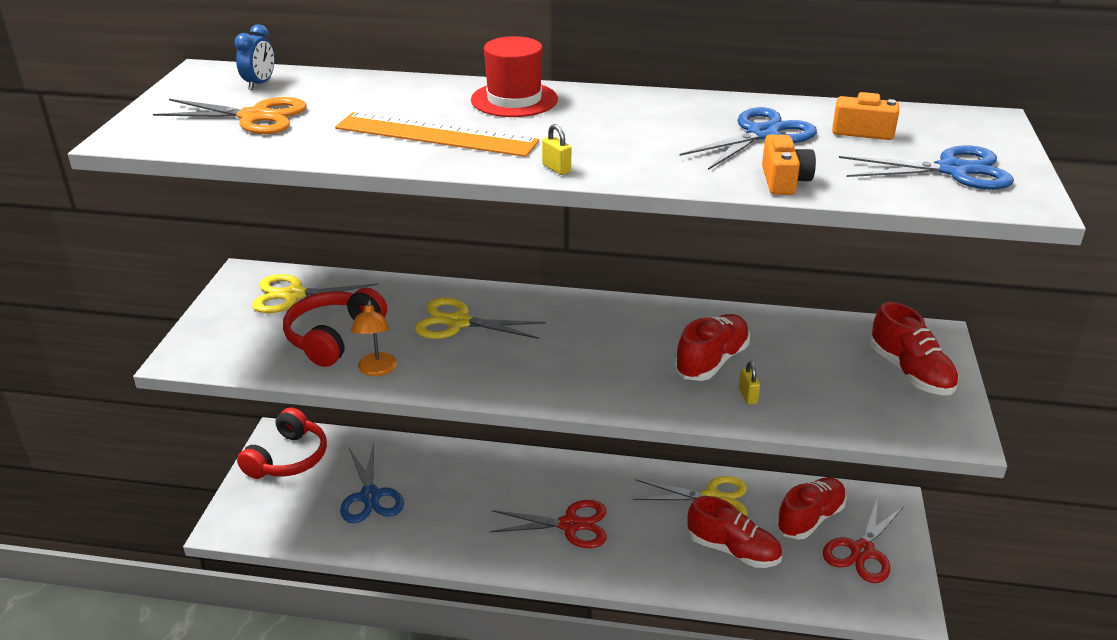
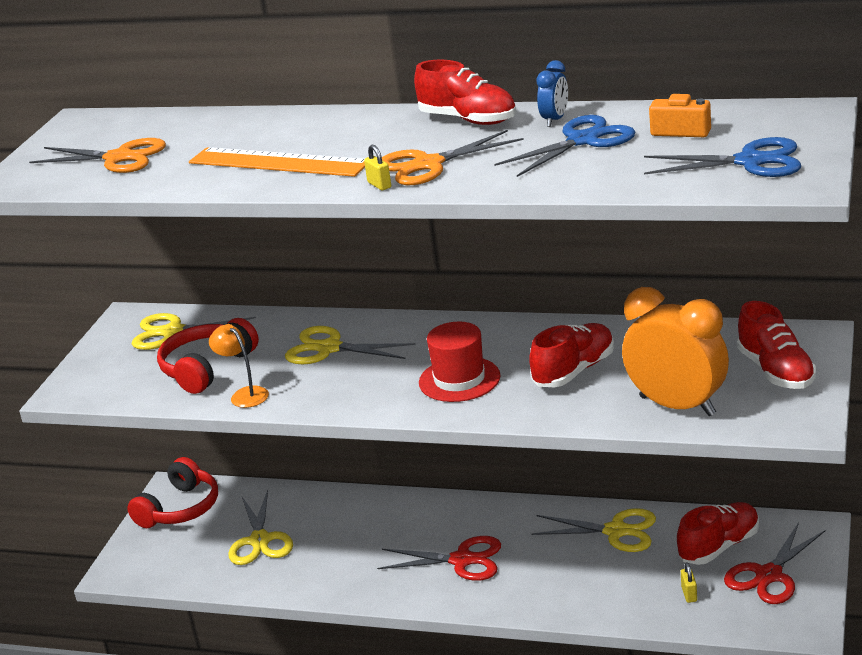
camera: 10 degrees right, 5 degrees down
(260, 84) = (127, 127): blue clock -> blue clock (555, 120)
(370, 496) = (260, 540): blue scissors -> yellow scissors
(377, 370) = (244, 394): orange lamp -> orange lamp turned 135 degrees clockwise
(514, 100) = (359, 125): red hat -> red hat (459, 379)
(604, 149) = (428, 164): none -> orange scissors
(733, 550) = (629, 578): red shoe -> red shoe (468, 120)
(747, 396) = (602, 400): yellow padlock -> yellow padlock (689, 594)
(784, 181) = (584, 182): orange camera -> none
(825, 406) = (677, 406): none -> orange clock

